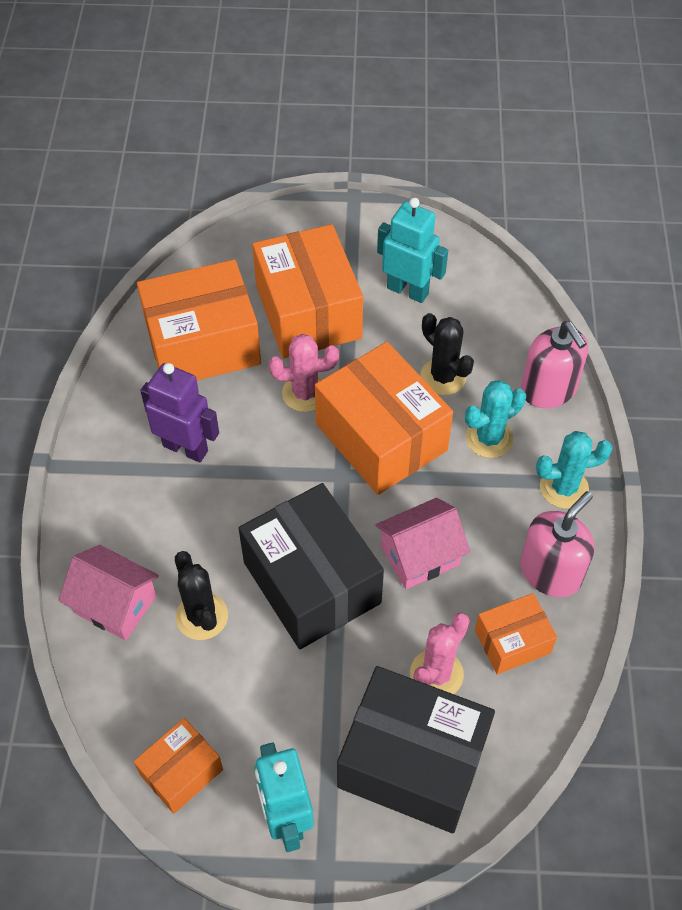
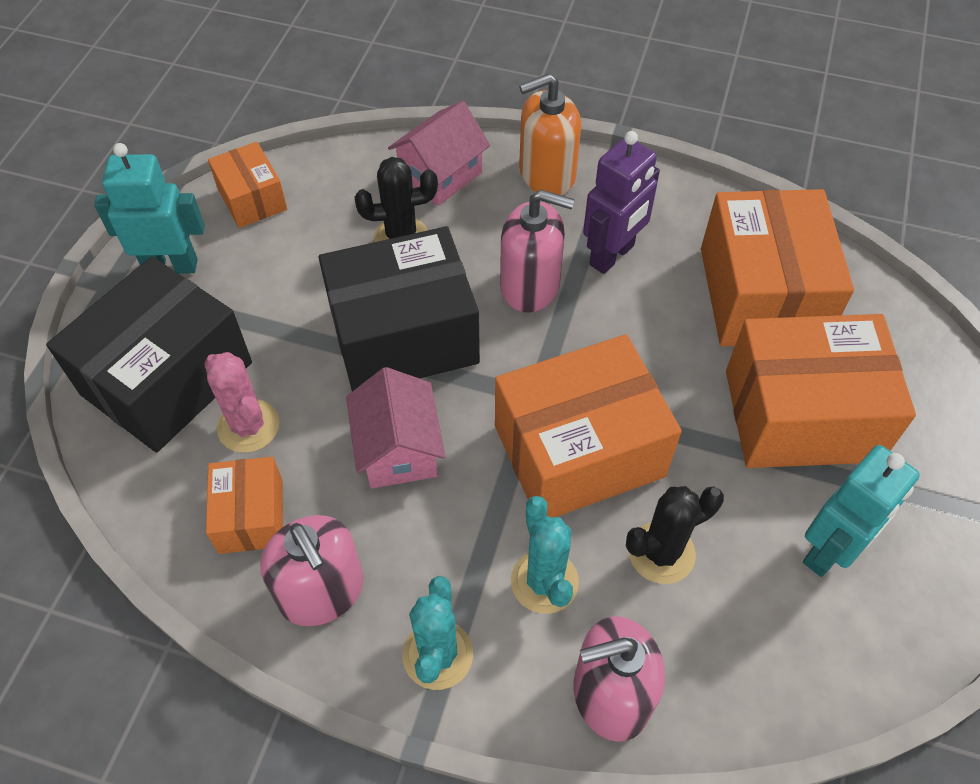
camera: 105 degrees right, 0 degrees up
(98, 515) = (546, 174): none -> orange soap dispenser
(233, 501) = (530, 286): none -> pink soap dispenser
(305, 393) = (666, 383): pink cactus -> none

